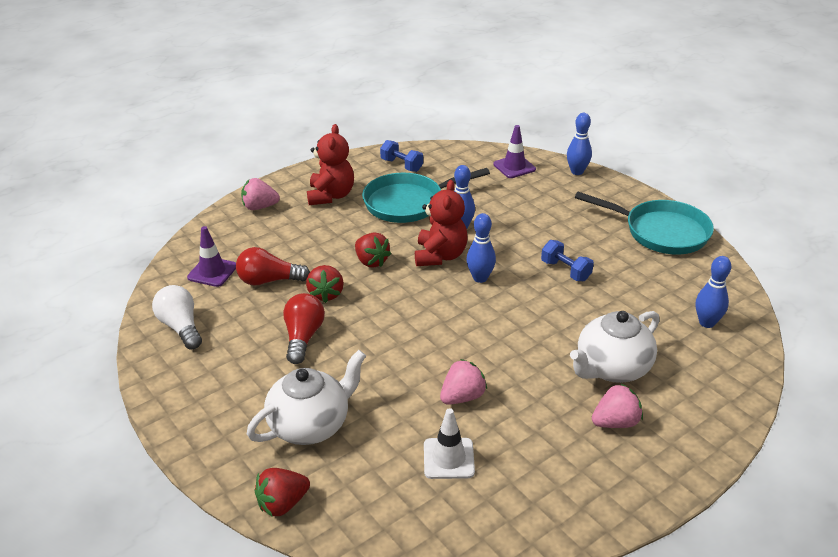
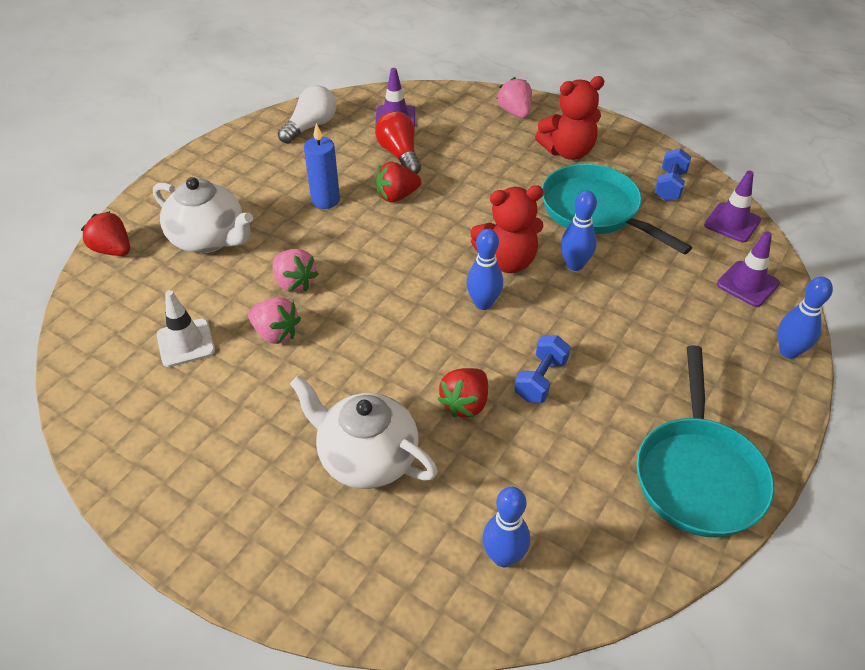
camera: 70 degrees right, 10 degrees up
(303, 337) = (325, 200): red light bulb -> blue candle
(371, 261) = (467, 212): red strawberry -> red strawberry (465, 404)
(454, 154) = (732, 223): none -> purple traffic cone
(615, 422) = (272, 475): pink strawberry -> pink strawberry (294, 283)

